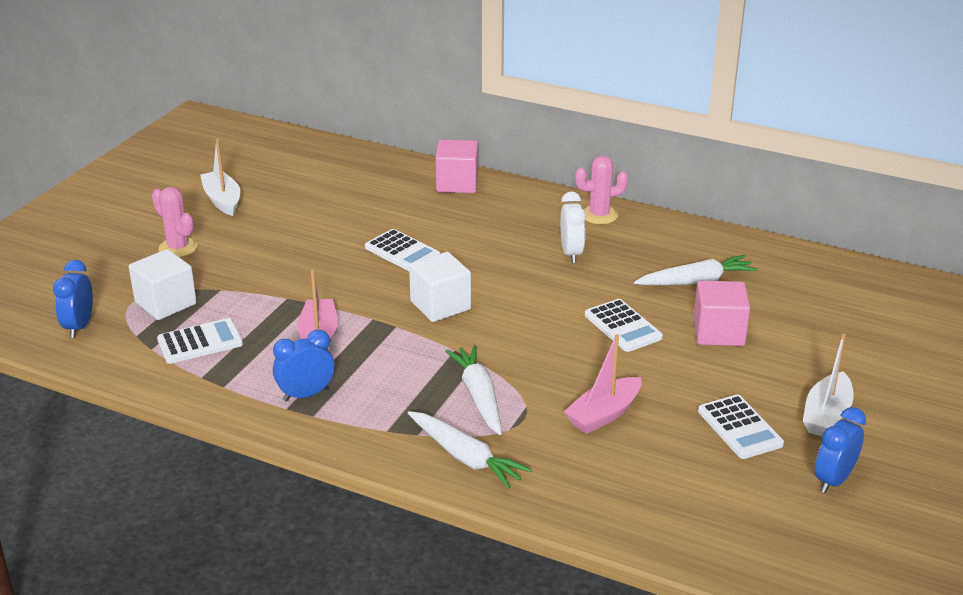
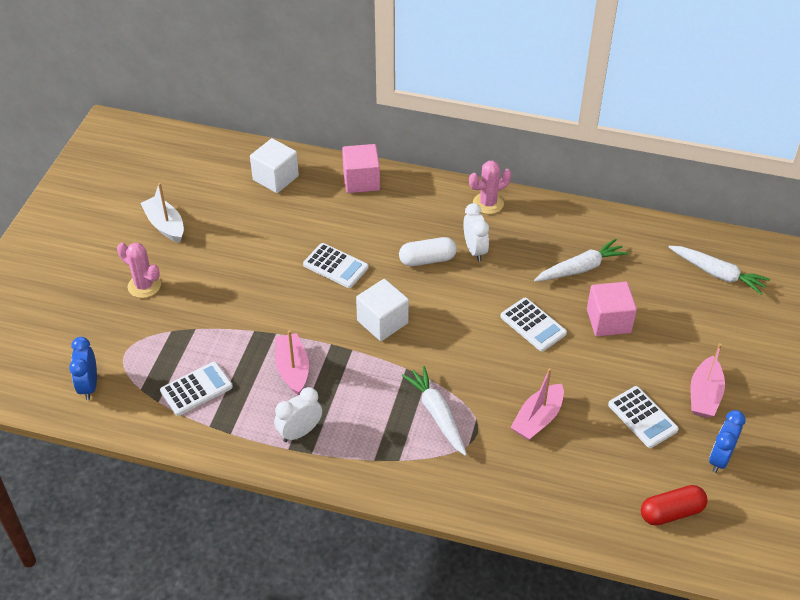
camera: 10 degrees left, 15 degrees up
(166, 303) = (154, 350): white cube -> white cube (275, 178)
(306, 394) = (300, 432): blue clock -> white clock
(465, 457) = (442, 478): white carrot -> white carrot (717, 274)
(512, 256) = (427, 259): none -> white capsule
(755, 527) = (671, 512): none -> red capsule
(826, 415) = (704, 395): white boat -> pink boat

